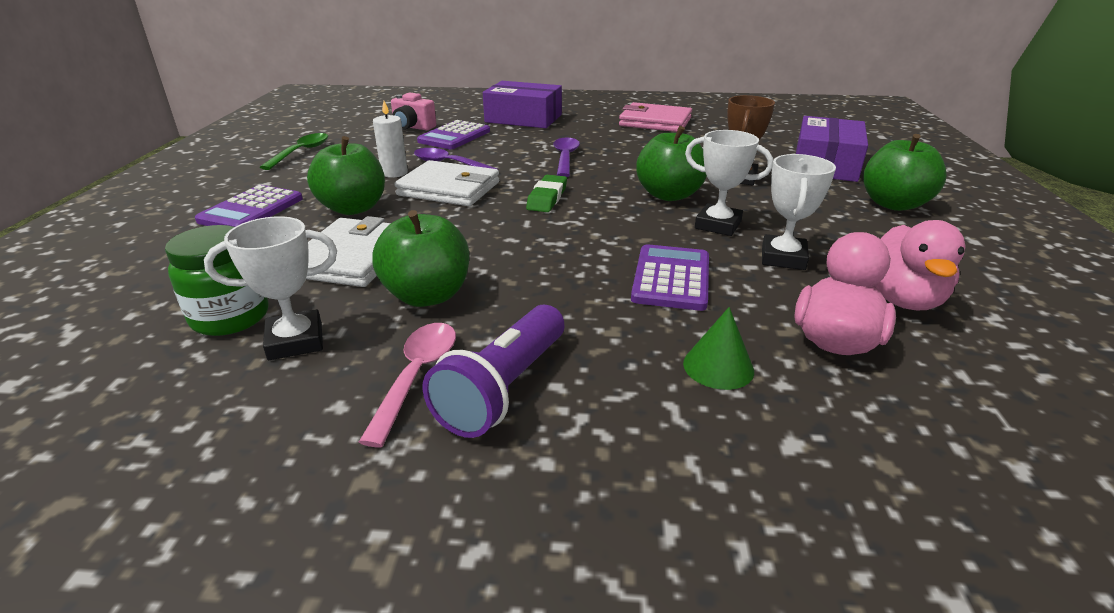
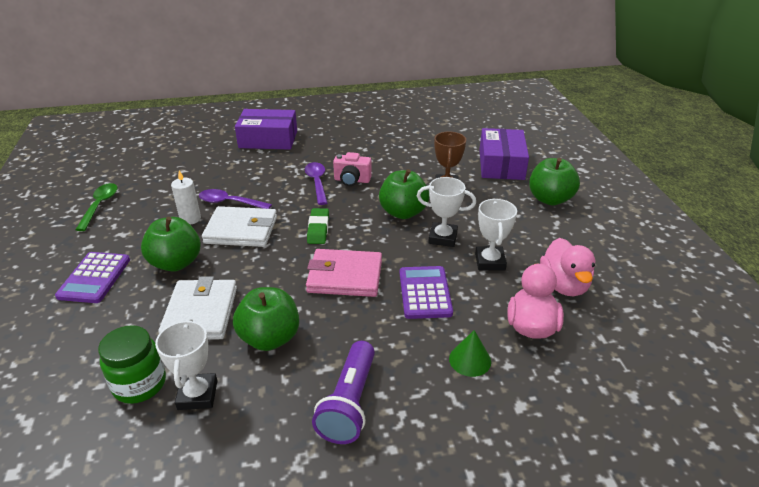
camera: 15 degrees left, 5 degrees up
(295, 341) = (197, 395): white trophy -> white trophy turned 60 degrees counterclockwise
(412, 127) = (181, 162): pink camera -> pink camera (352, 180)
(416, 376) = (291, 406): pink spoon -> none
(454, 136) = (220, 169): purple calculator -> none
(655, 122) = (372, 131): pink wallet -> pink wallet (345, 276)

